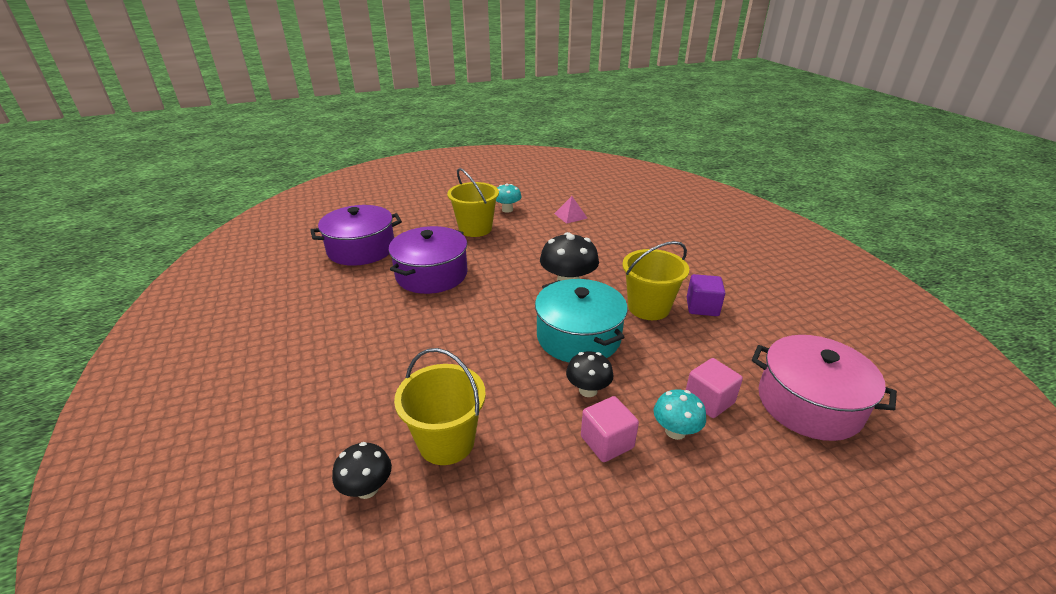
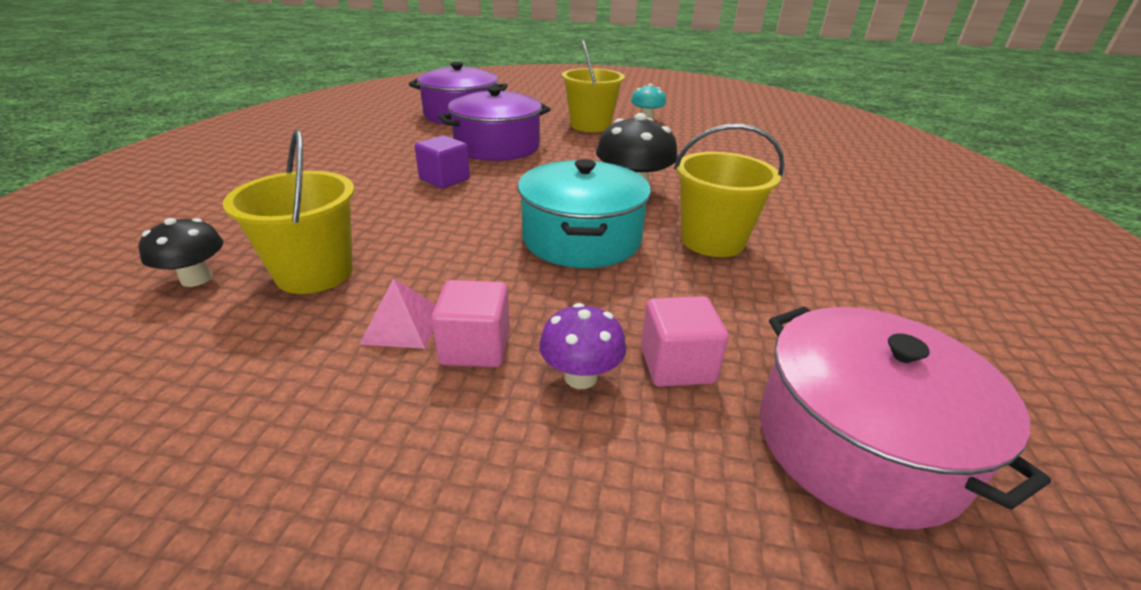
camera: 30 degrees right, 0 degrees up
(570, 216) = (716, 139): pink pyramid -> pink pyramid (402, 325)
(588, 390) = (524, 289): black mushroom -> none
(675, 431) = (580, 377): turquoise mushroom -> purple mushroom
(702, 307) = (796, 264): purple cube -> purple cube (444, 179)

